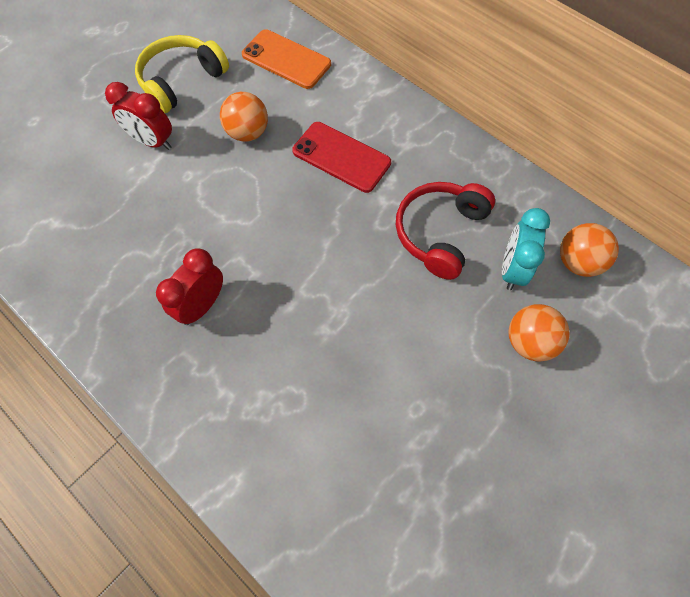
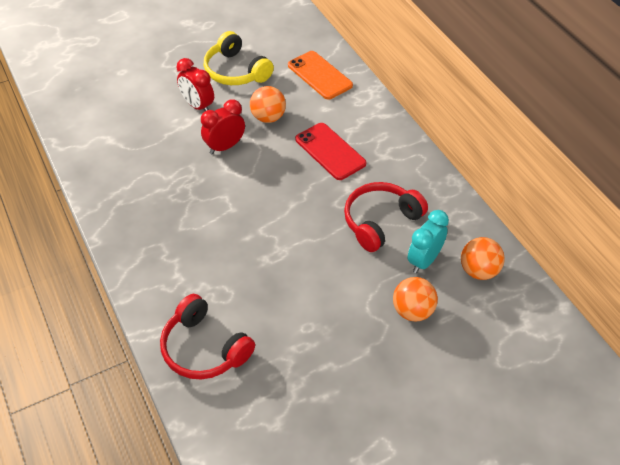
camera: 20 degrees right, 15 degrees down
(181, 81) = (236, 71): yellow headphones -> yellow headphones turned 105 degrees counterclockwise
(202, 305) = (186, 218): red clock -> red clock (225, 147)
(302, 488) = (204, 348): none -> red headphones

